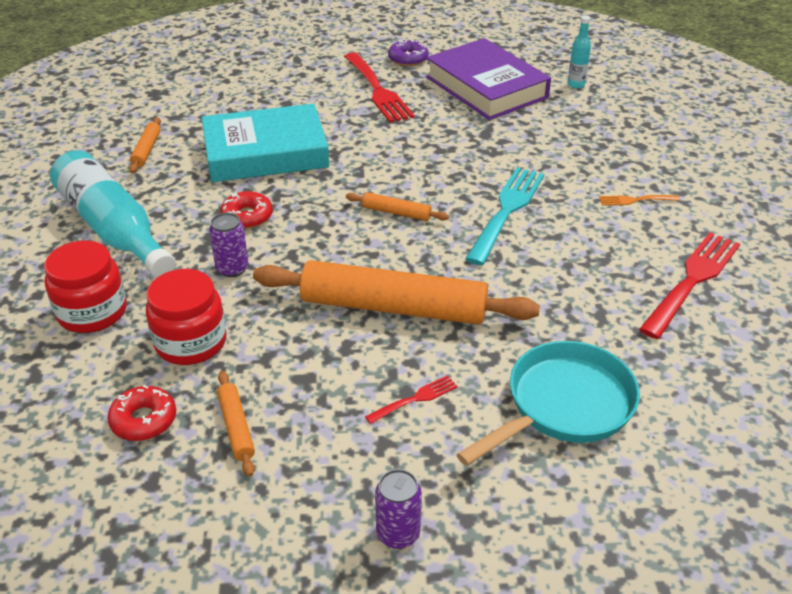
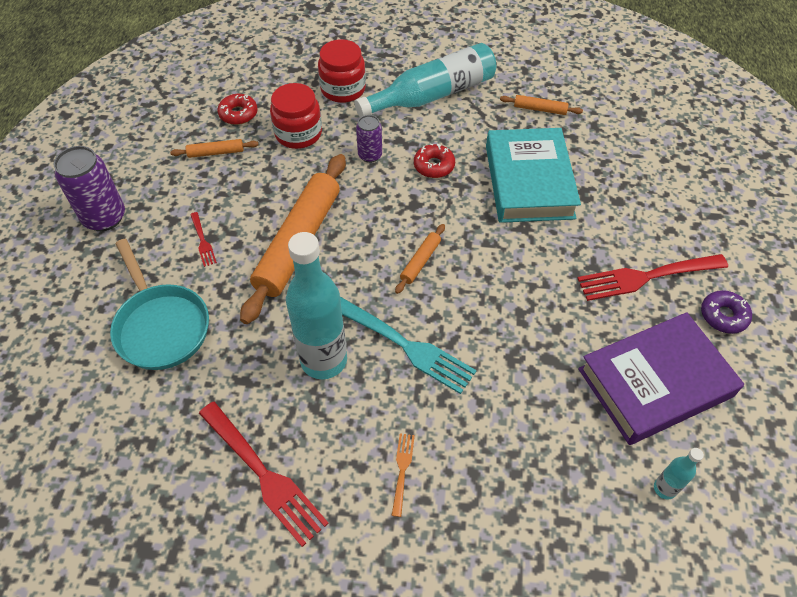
camera: 100 degrees right, 15 degrees up
(398, 533) = (104, 217): purple can -> purple can, size x1.71
(548, 262) = (324, 360): none -> turquoise bottle

